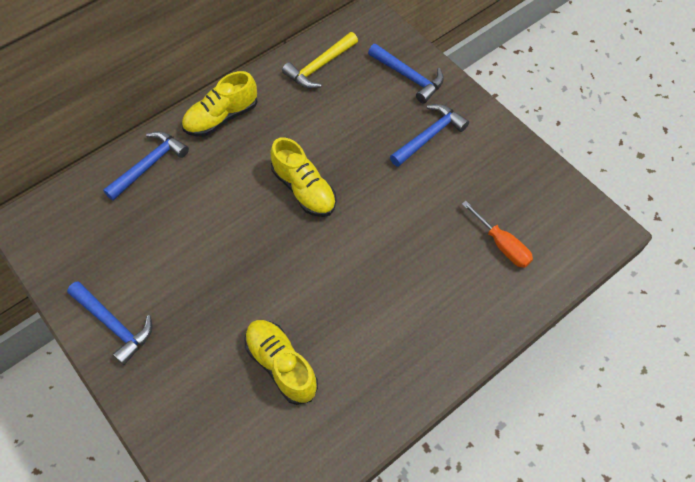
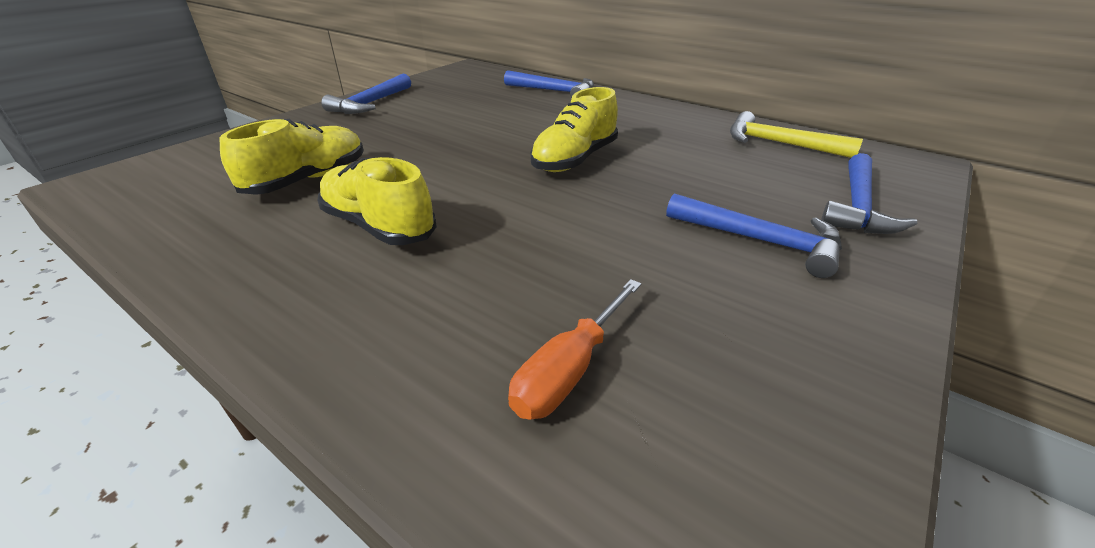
camera: 75 degrees right, 25 degrees down
(221, 117) = (640, 108): yellow shoe -> yellow shoe (379, 226)

